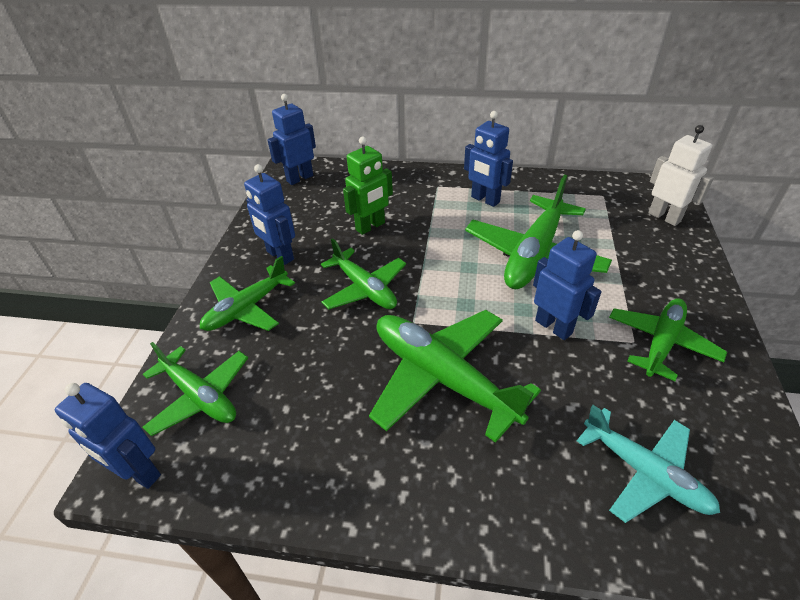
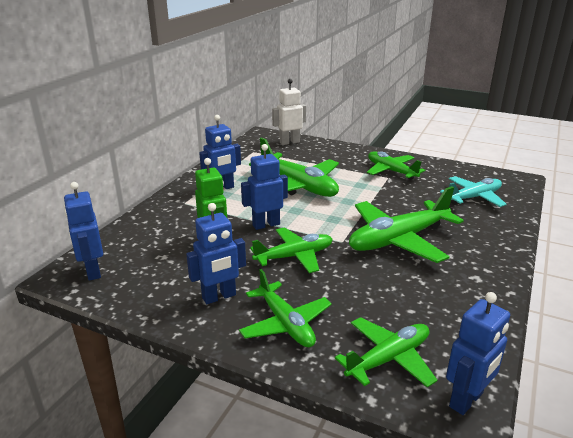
camera: 75 degrees left, 15 degrees down
(554, 327) = (367, 195): blue robot -> blue robot (266, 224)

